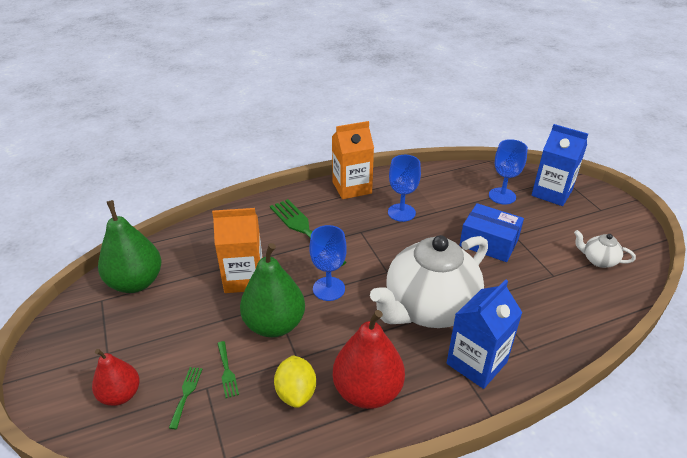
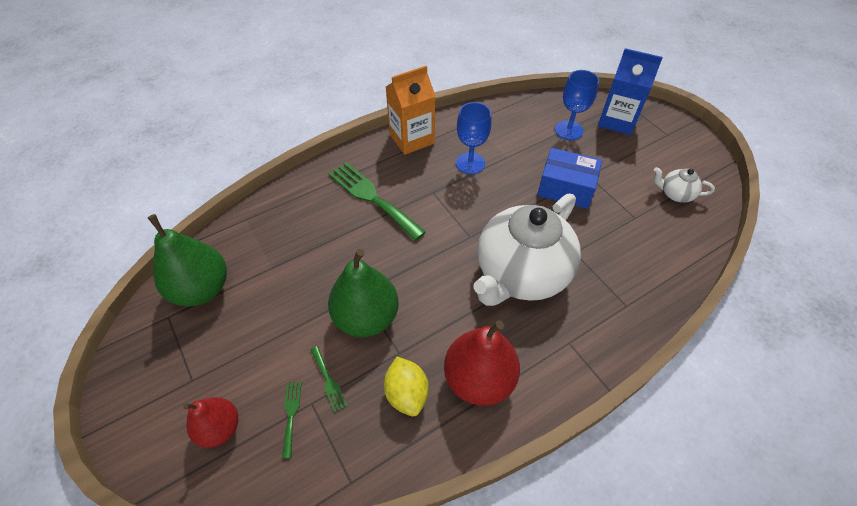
camera: 10 degrees left, 15 degrees up
(244, 278) = (320, 266): orange carton -> none
(329, 289) = (414, 266): blue goblet -> none
(476, 363) = (579, 329): blue carton -> none

